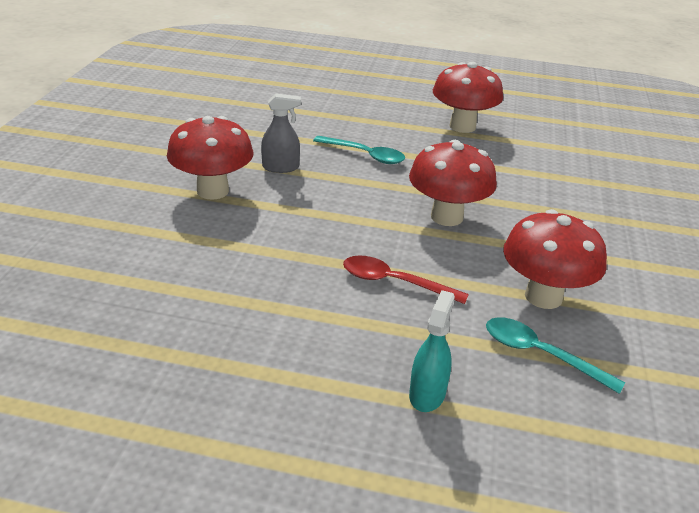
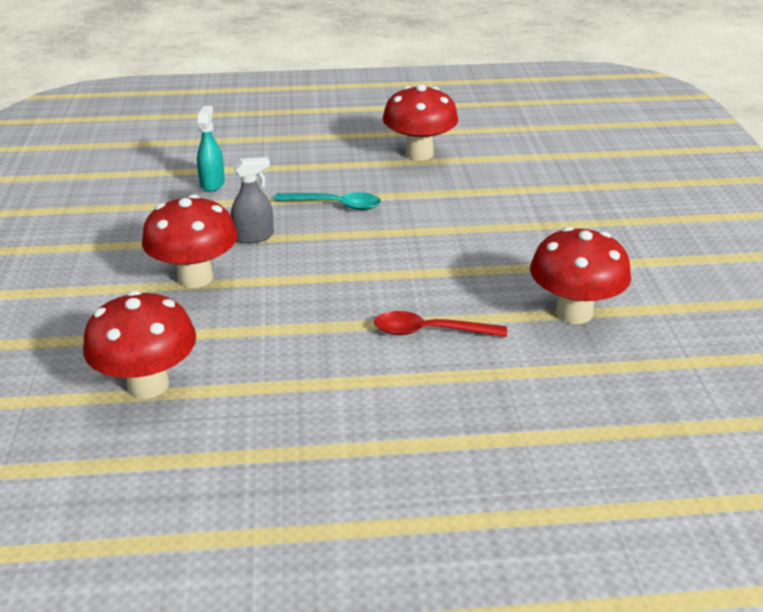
camera: 15 degrees left, 0 degrees up
(427, 394) = (511, 430): turquoise spray bottle -> turquoise spray bottle (212, 183)
(446, 217) = (448, 253): red mushroom -> red mushroom (148, 385)
(540, 354) = (594, 368): turquoise spoon -> none

